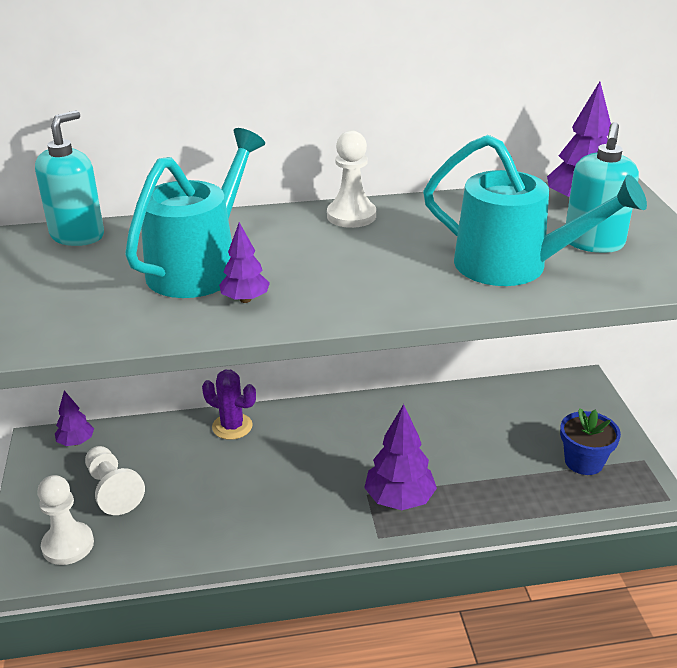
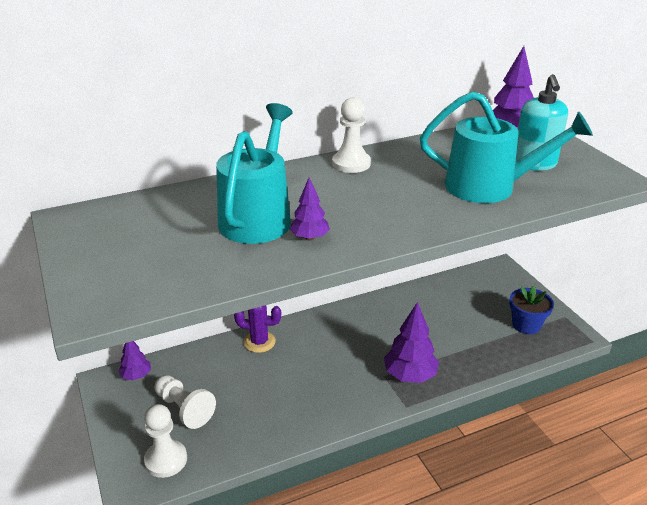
camera: 15 degrees left, 0 degrees up
(78, 235) = (141, 204): turquoise soap dispenser -> none

